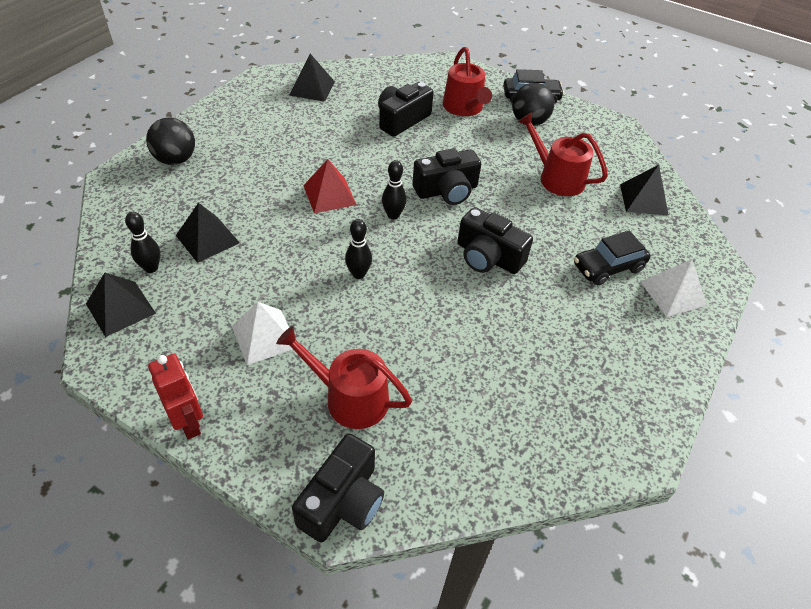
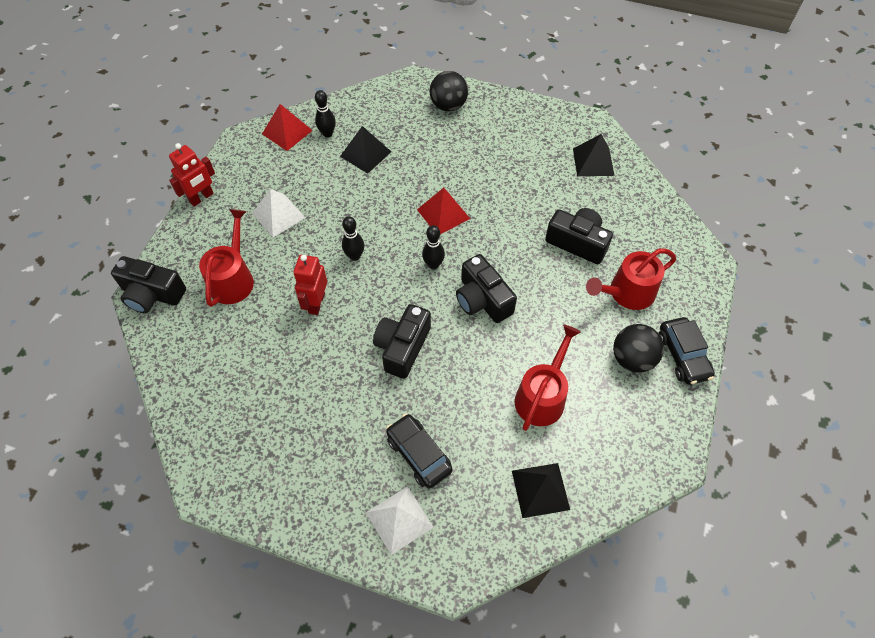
camera: 80 degrees right, 10 degrees up
(120, 308) = (287, 132): black pyramid -> red pyramid
(413, 318) = (316, 303): none -> red robot

